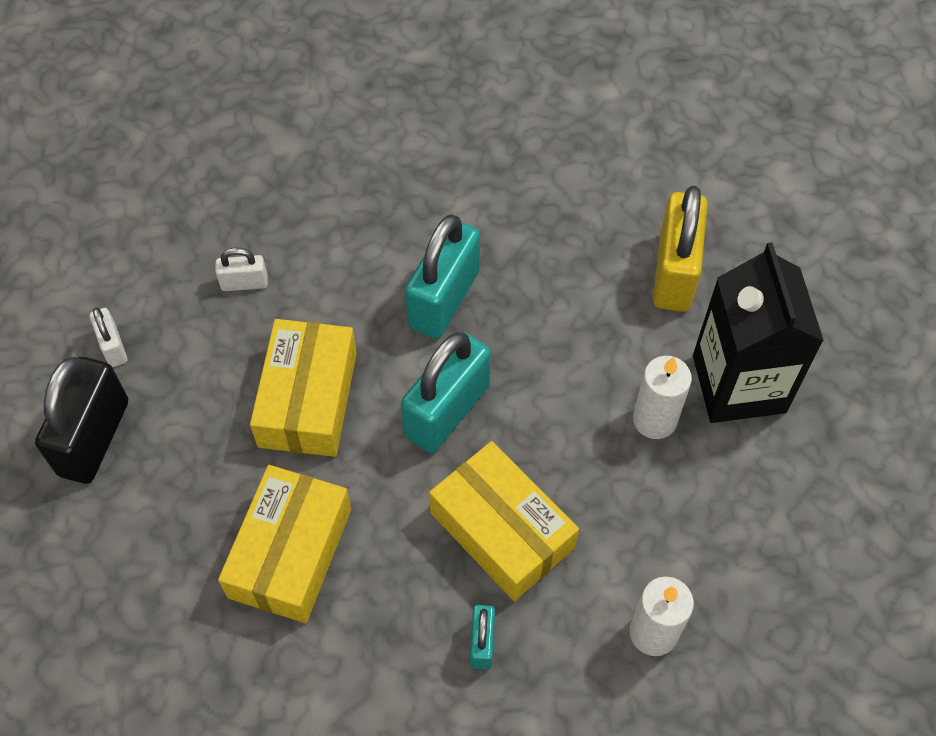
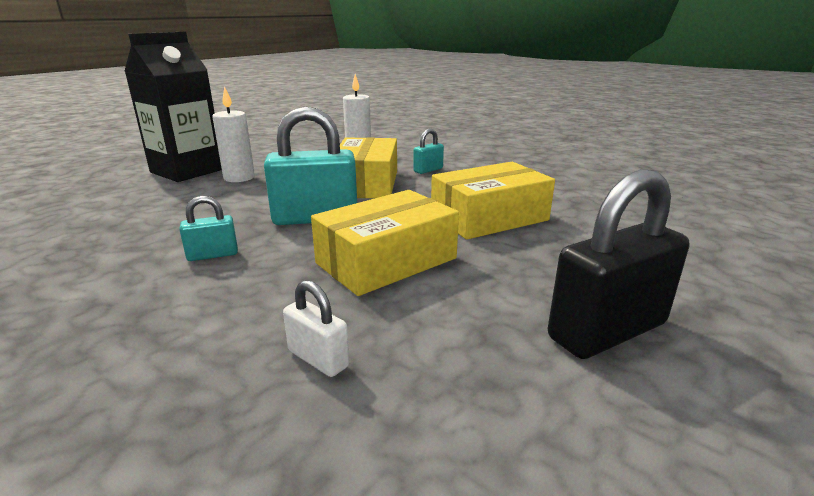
camera: 135 degrees left, 35 degrees down
(113, 347) = (530, 394): white padlock -> none
(444, 299) = (213, 255): turquoise padlock -> turquoise padlock, size x0.49
(674, 273) = (103, 202): yellow padlock -> none

